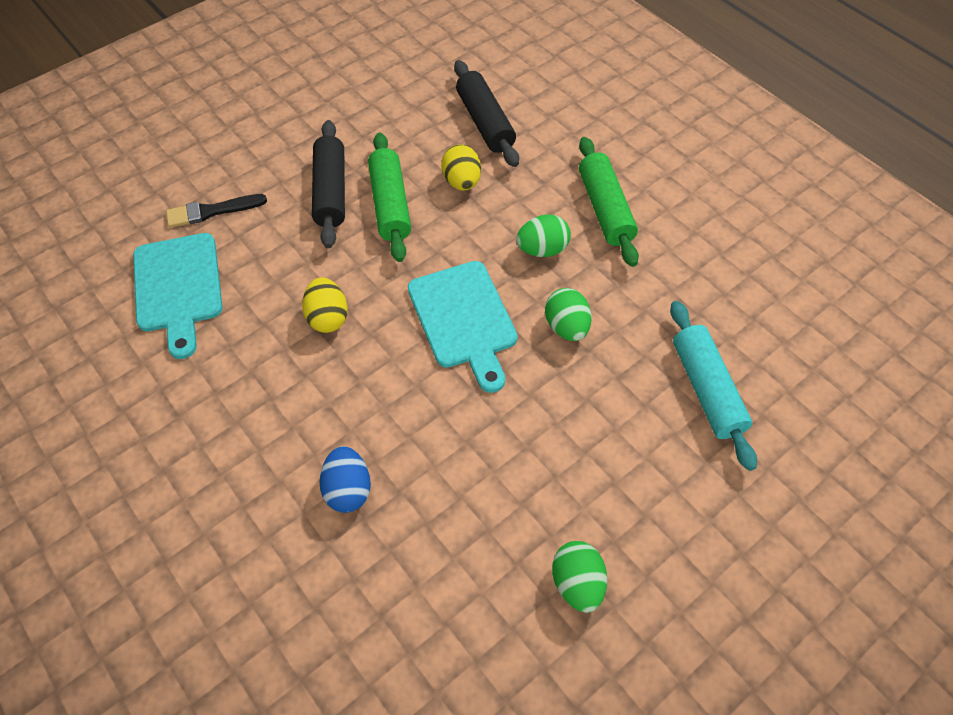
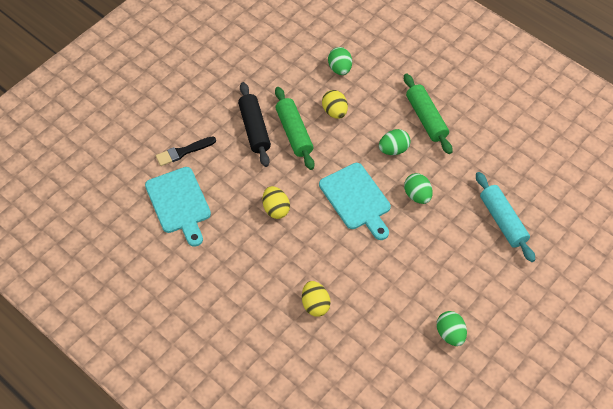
camera: 10 degrees left, 0 degrees up
(348, 489) = (315, 304): blue egg -> yellow egg
(485, 122) = (340, 69): black rolling pin -> green egg

